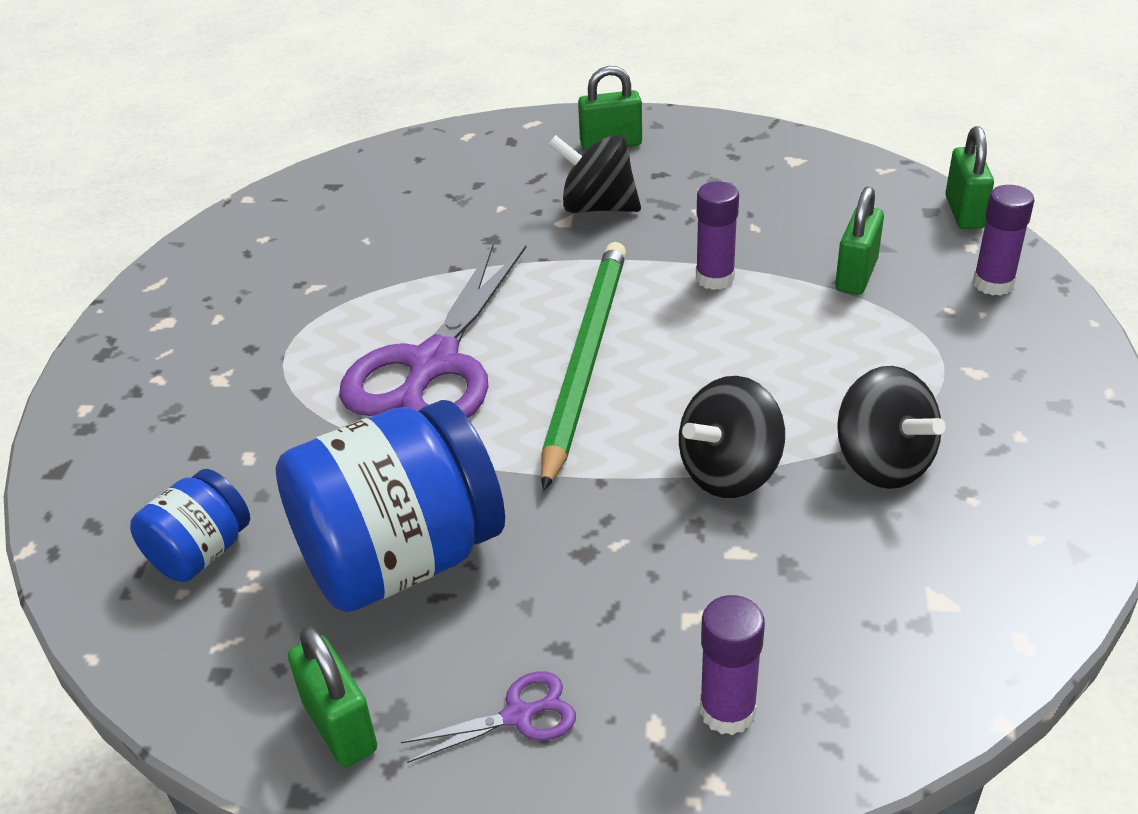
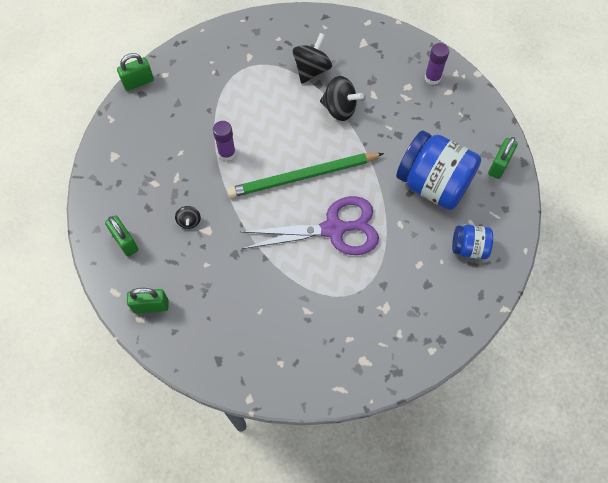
camera: 120 degrees left, 25 degrees up
(518, 716) = (466, 124): purple scissors -> none
(597, 207) = (189, 221): black spinning top -> black spinning top, size x0.53
(856, 275) = (203, 106): green padlock -> green padlock (151, 306)
(993, 284) = (189, 62): purple glue stick -> none

